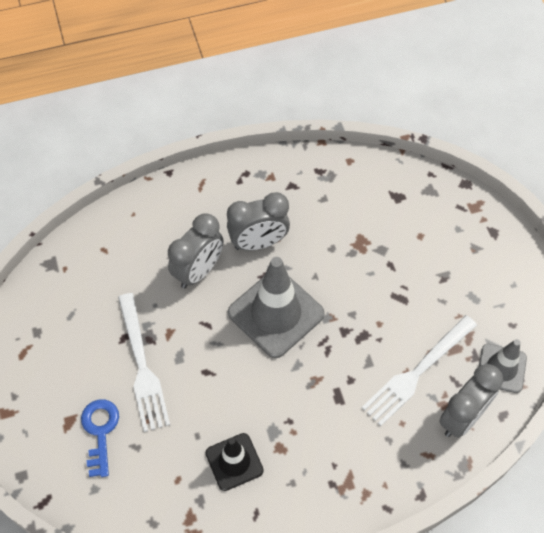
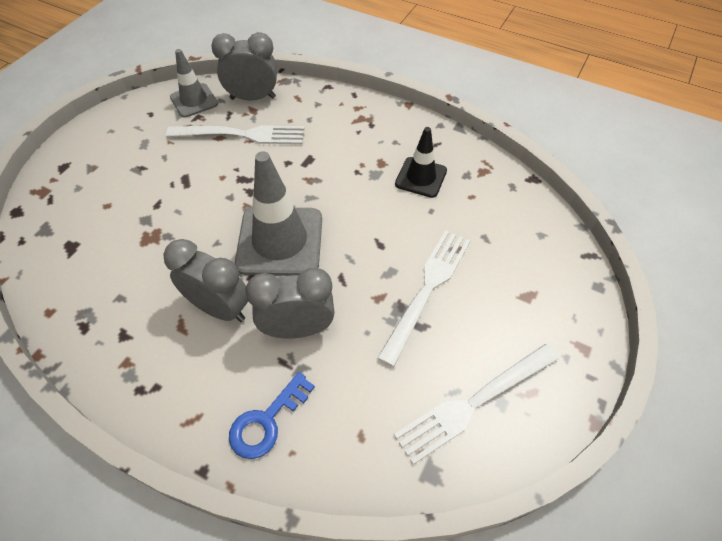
camera: 135 degrees left, 5 degrees down
(54, 317) = (473, 404): none -> white fork
(100, 431) = (506, 268): blue key -> blue key (266, 421)

